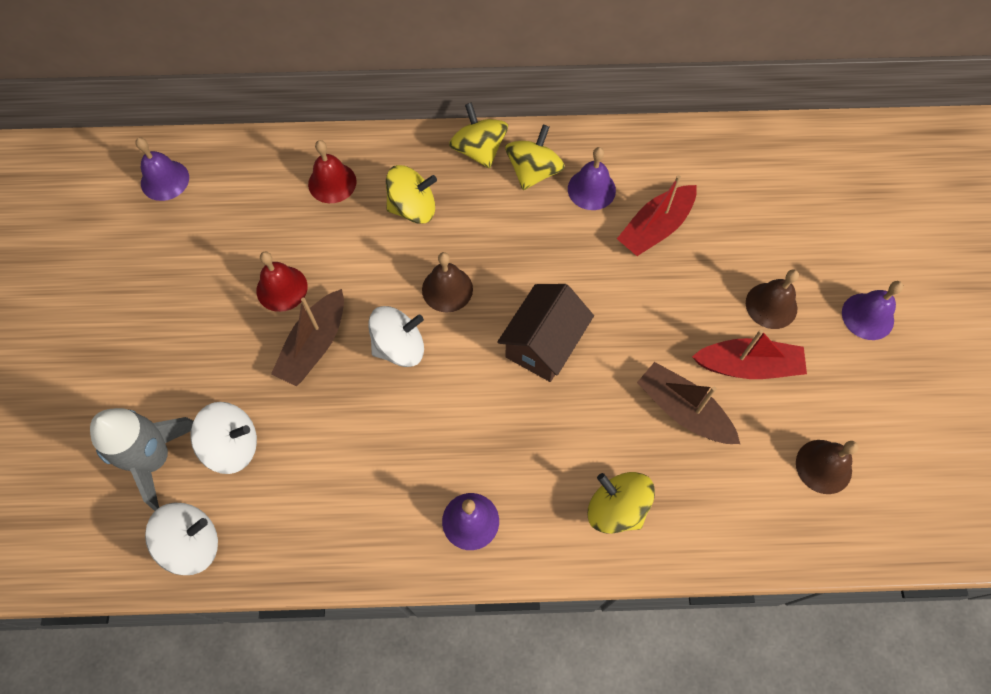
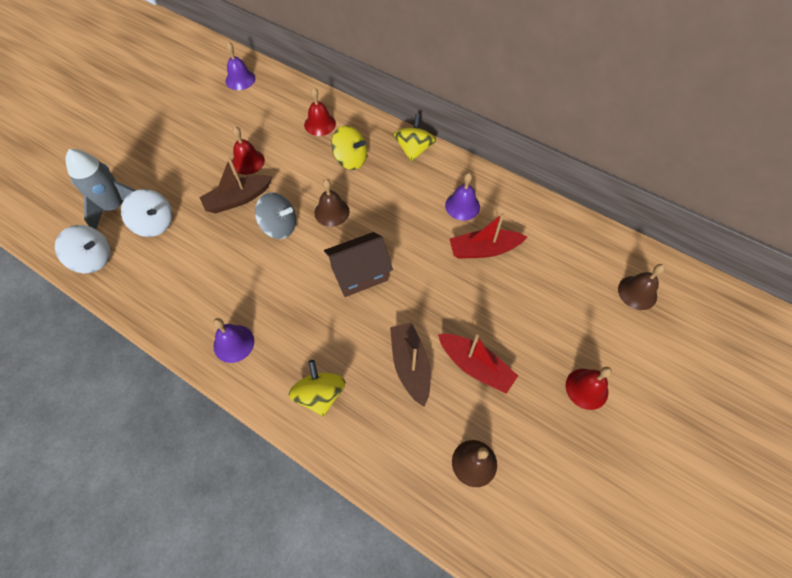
camera: 35 degrees right, 5 degrees down
(399, 347) = (279, 226): white spinning top -> grey spinning top
(533, 172) = (435, 178): yellow spinning top -> none
(771, 305) = (522, 339): brown bell -> brown bell (637, 292)
(867, 316) = (586, 388): purple bell -> red bell

